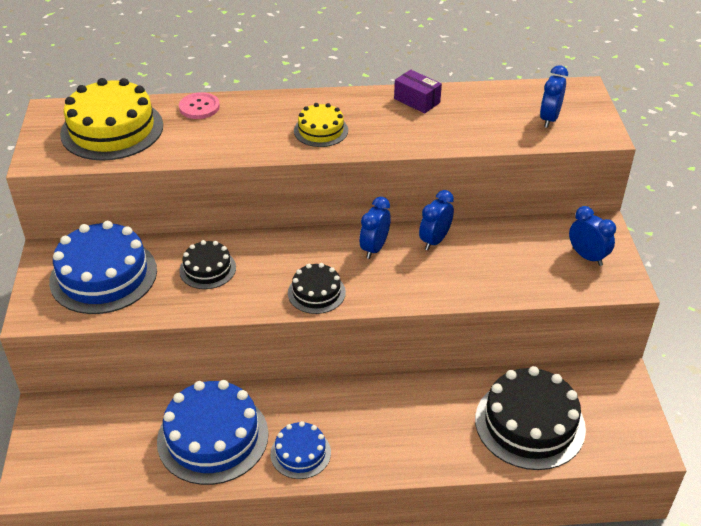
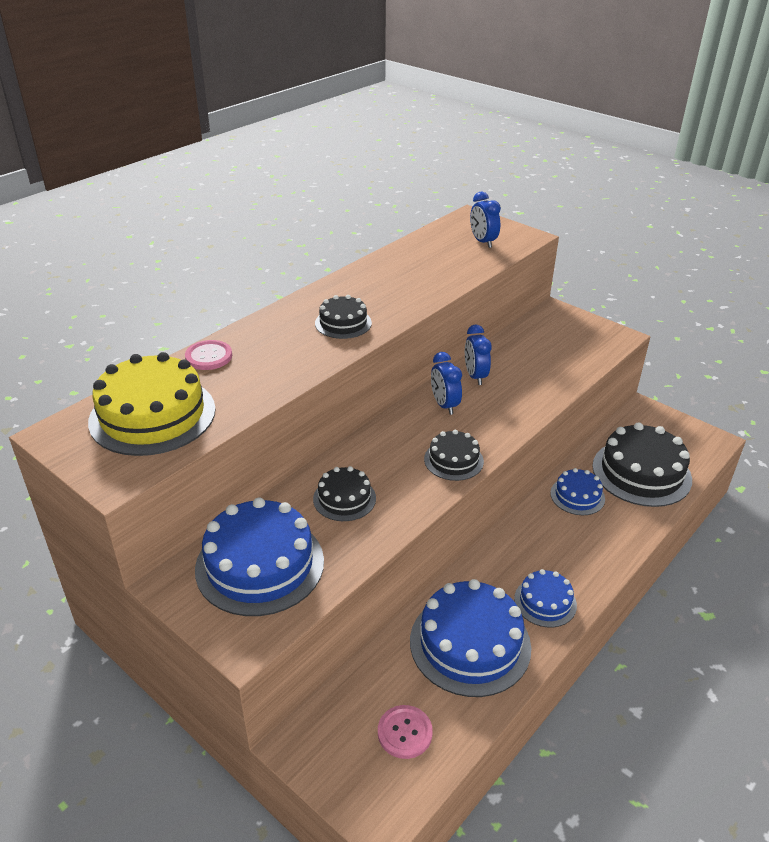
camera: 45 degrees left, 5 degrees down
(102, 454) = (404, 733): none -> pink button
(321, 130) = (343, 323): yellow cake -> black cake
(417, 101) = (378, 270): purple box -> none
(443, 401) = (577, 496): none -> blue cake
(587, 256) = (576, 332): blue clock -> none

